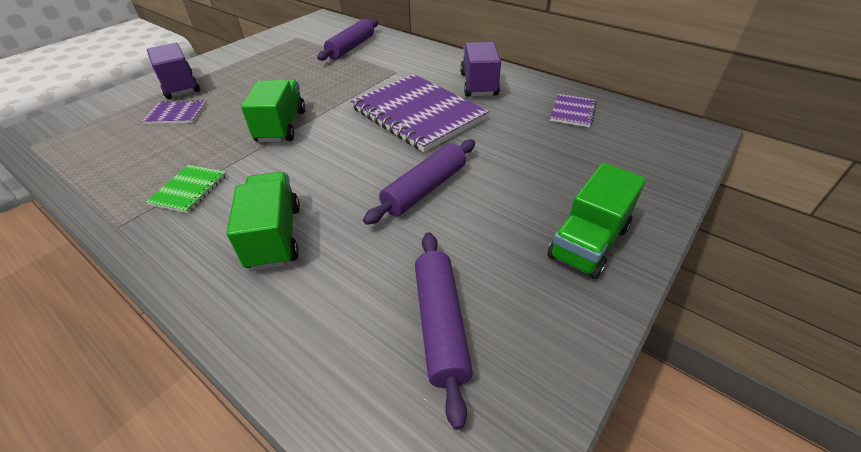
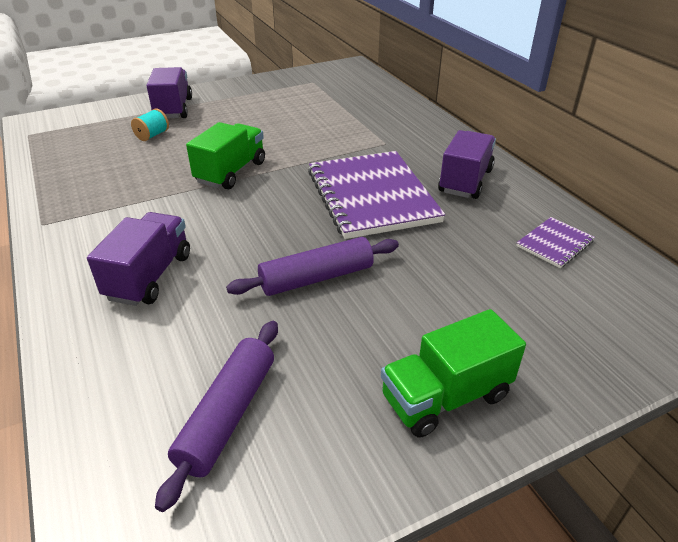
camera: 25 degrees right, 5 degrees down
(176, 114) = (152, 135): purple notebook -> turquoise spool
(189, 190) = (114, 210): green notebook -> none
(274, 236) = (149, 276): green truck -> purple truck
(351, 47) = (358, 105): purple rolling pin -> none

